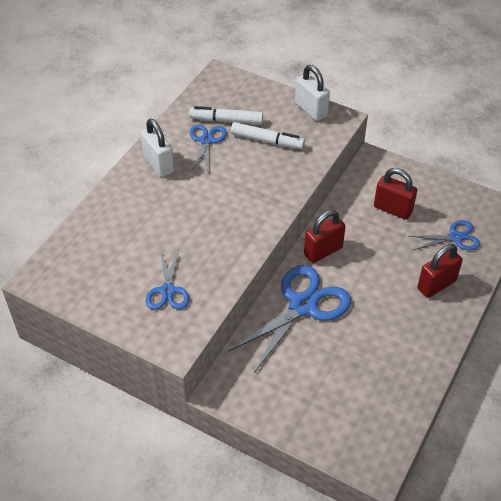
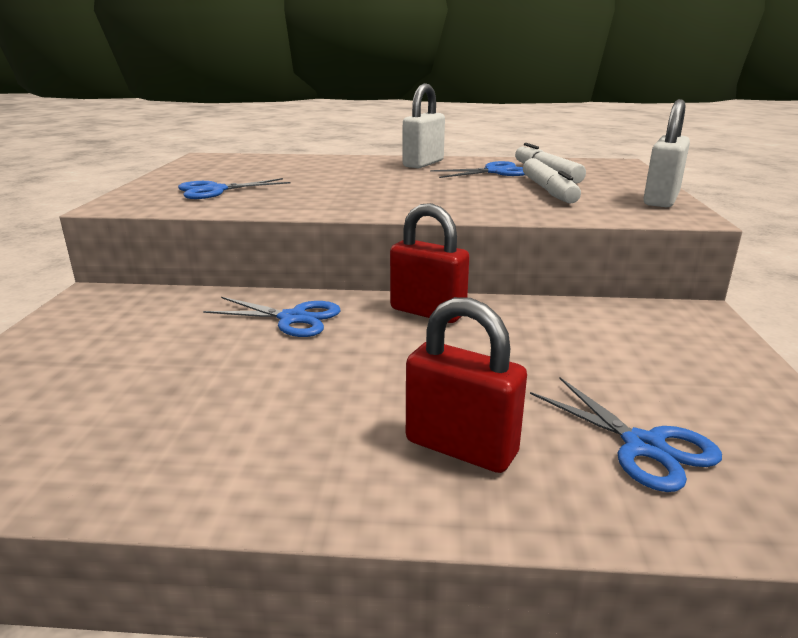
camera: 65 degrees right, 25 degrees down
(303, 306) = (293, 318): blue scissors -> blue scissors, size x0.55
(393, 209) = (610, 352): red padlock -> none

